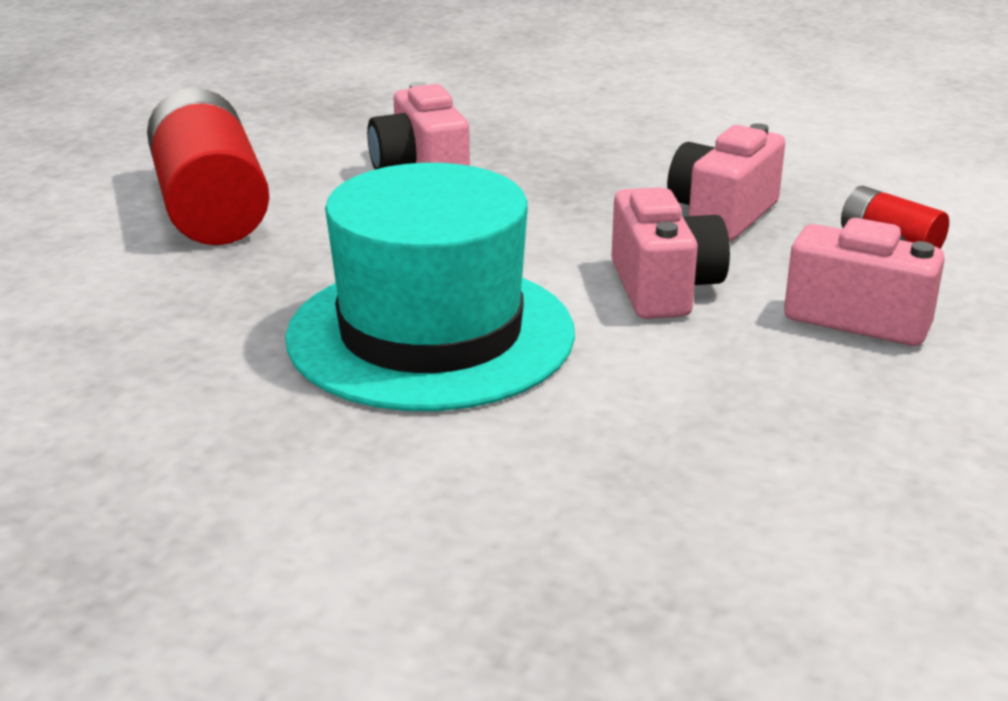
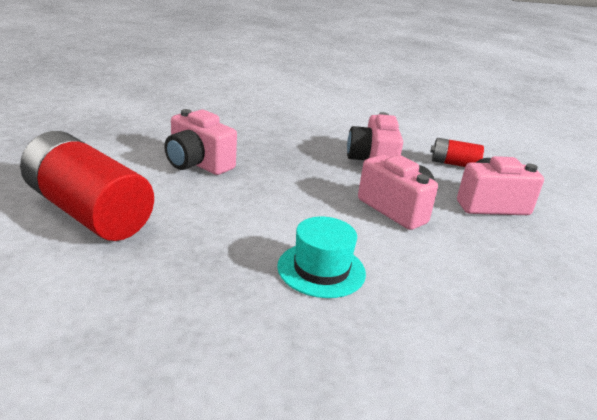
camera: 35 degrees left, 0 degrees up
(430, 334) = (321, 269): turquoise hat -> turquoise hat, size x0.49

